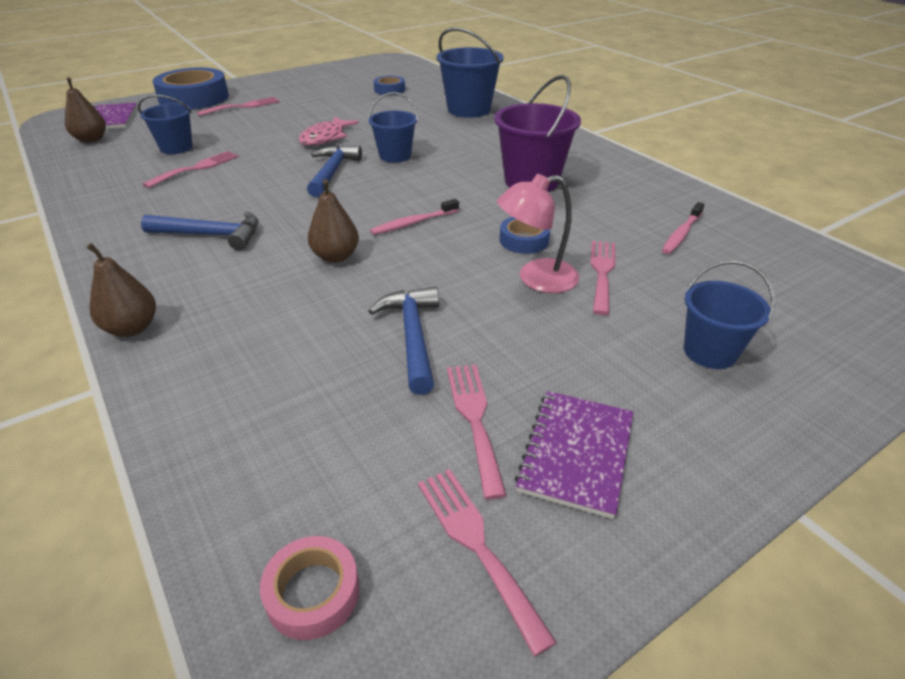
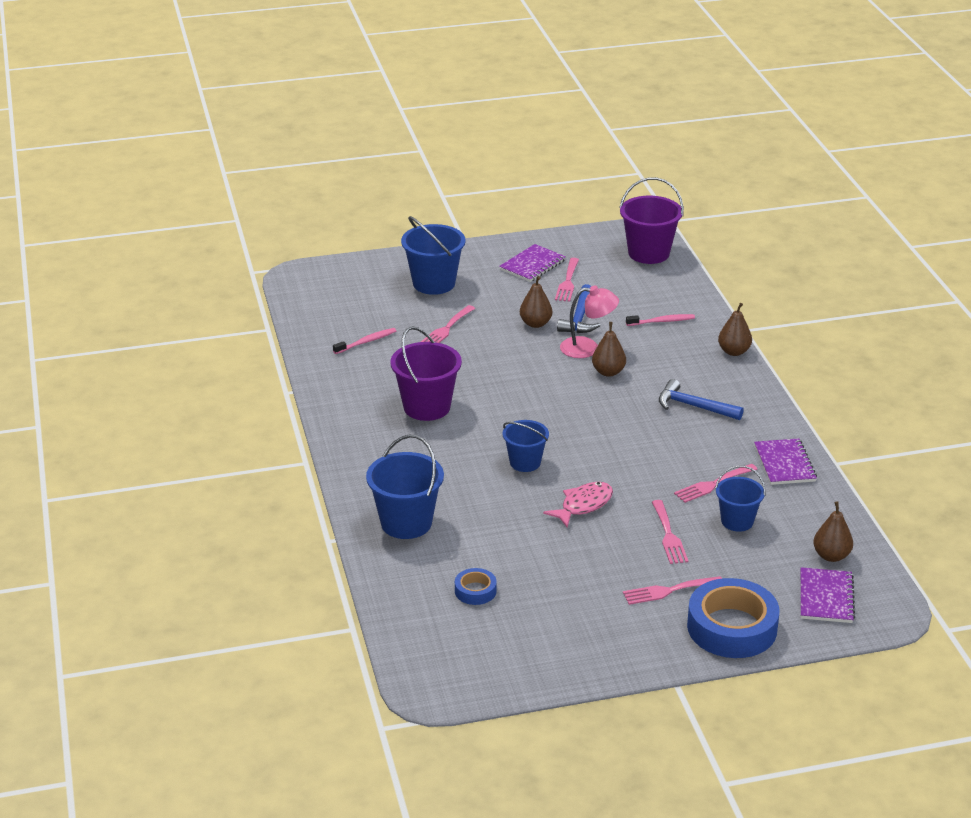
camera: 160 degrees left, 5 degrees down
(107, 196) = (784, 464): none -> purple notebook
(313, 592) = (648, 253): pink tape -> purple bucket
(332, 172) = (590, 453): blue hammer -> none
(413, 223) = (544, 387): pink toothbrush -> pink toothbrush (662, 321)
(476, 544) = (588, 252): pink fork -> pink fork (669, 535)
(479, 309) = (535, 323): none -> brown pear
(524, 240) = (476, 358): blue tape -> none
(536, 279) = (489, 333): pink lamp -> pink lamp (588, 348)
(709, 352) = (434, 283): blue bucket -> blue bucket, size x1.59

